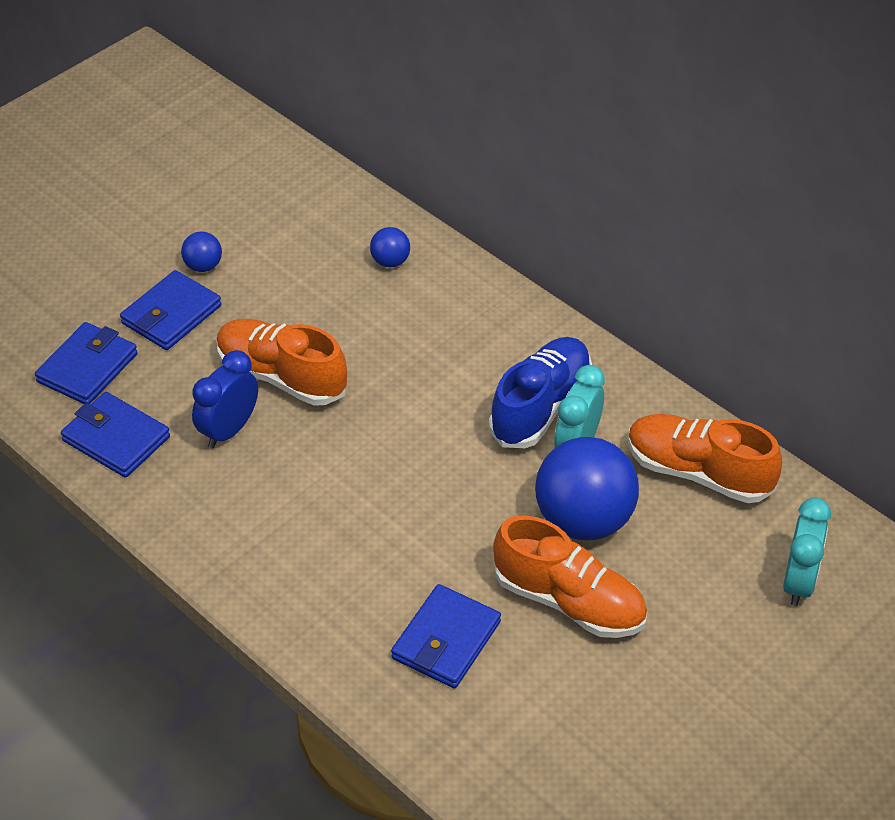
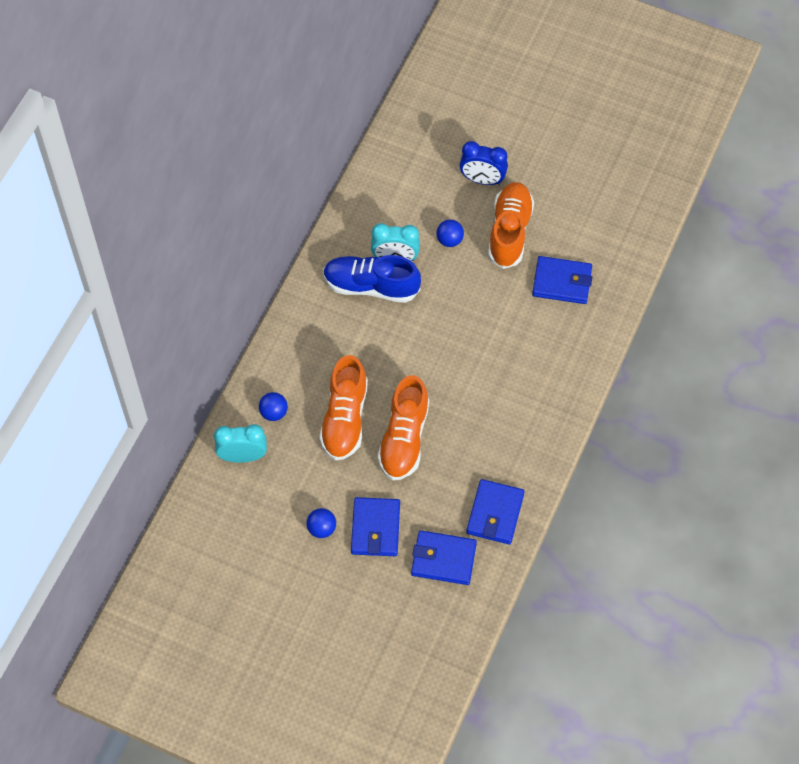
camera: 110 degrees left, 15 degrees up
(171, 315) = (375, 528): blue wallet -> blue wallet turned 75 degrees clockwise
(229, 430) = (461, 451): blue clock -> blue clock (482, 180)
(584, 520) = (449, 240): blue ball -> blue ball, size x0.45
(698, 472) = (390, 193): orange shoe -> orange shoe (345, 418)
(799, 582) = (449, 130): turquoise clock -> turquoise clock (243, 456)

